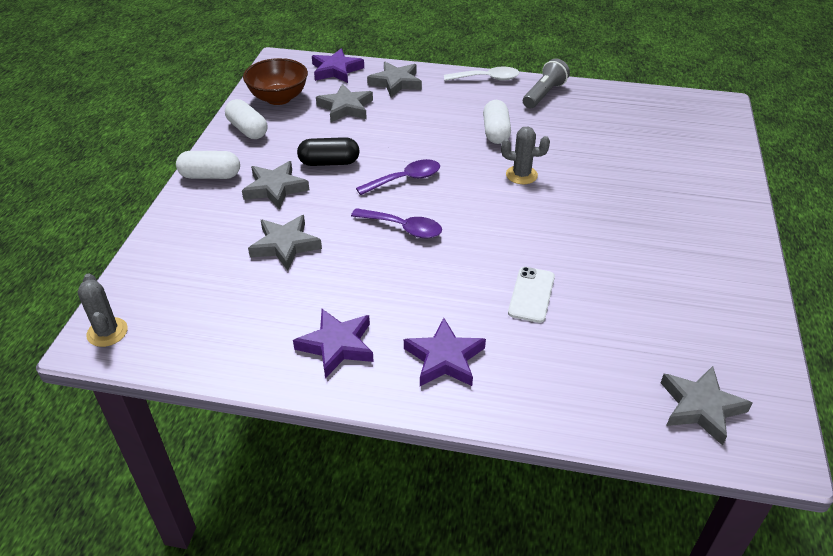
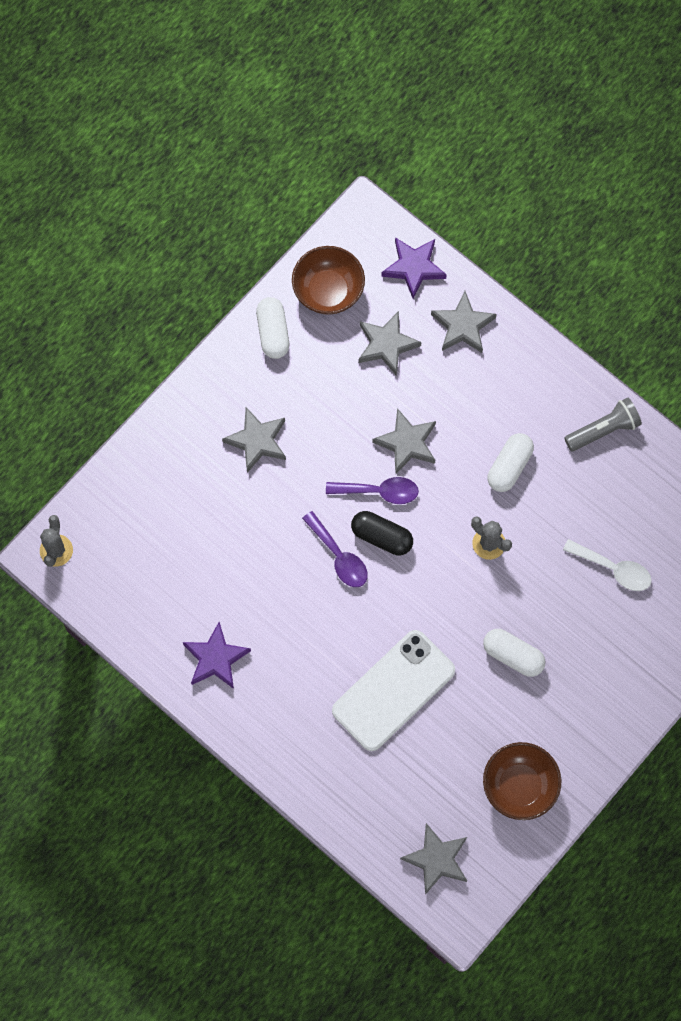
camera: 30 degrees right, 30 degrees up
(210, 176) = (208, 390): white capsule -> white capsule (513, 655)
(285, 245) = (230, 523): grey star -> grey star (407, 443)
(329, 162) = (324, 428): black capsule -> black capsule (382, 536)
(444, 358) = (286, 715): purple star -> none
(487, 78) = (564, 369): white spoon -> white spoon (613, 569)
(531, 295) = (393, 690): white phone -> white phone, size x1.91
(709, 311) = (519, 786): none -> brown bowl

